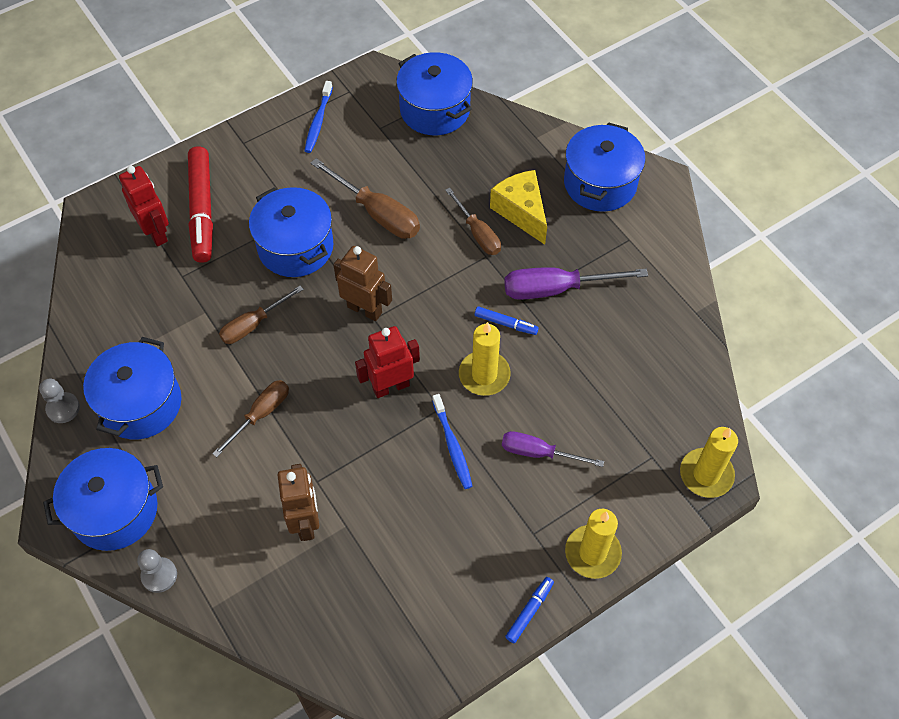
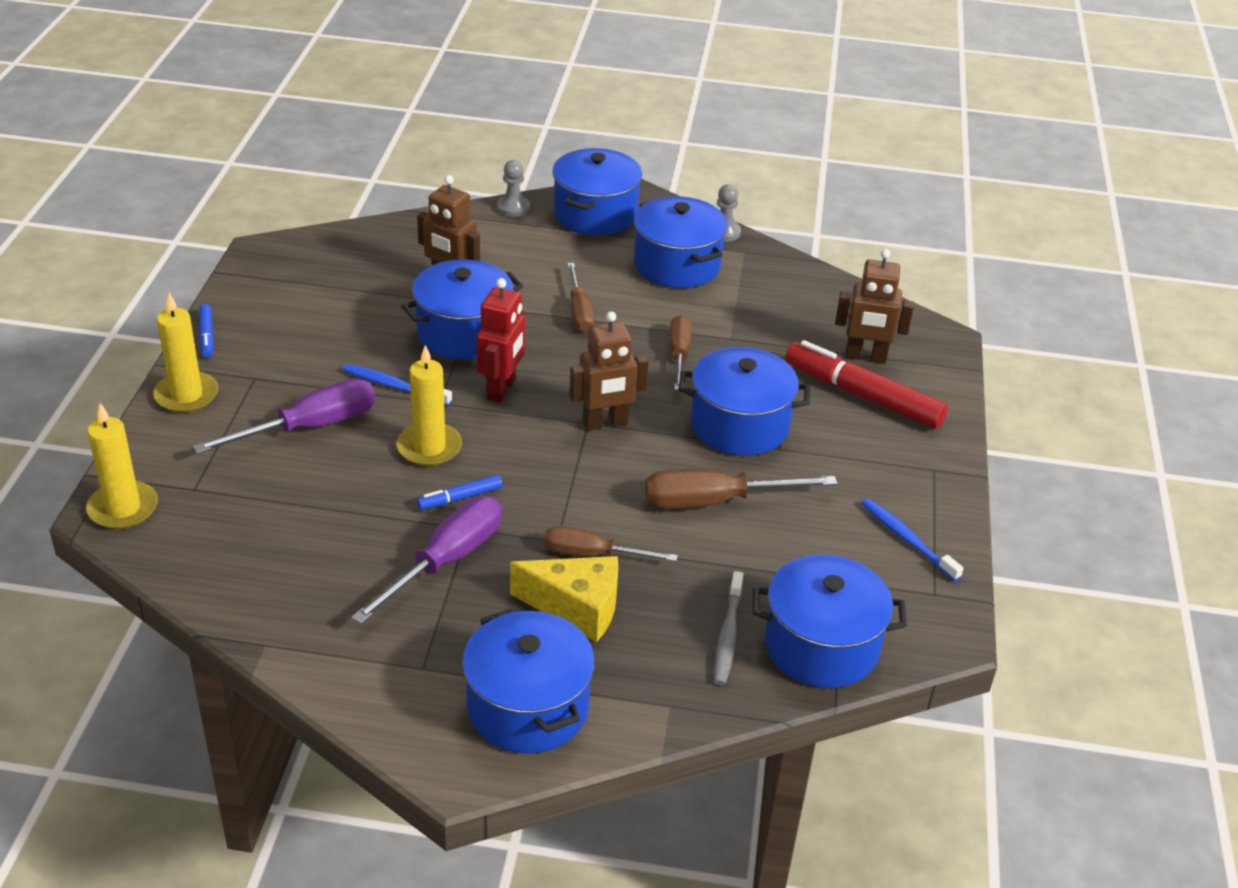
camera: 130 degrees right, 20 degrees down
(156, 232) = (865, 357): red robot -> brown robot
(356, 459) = (463, 333): none -> blue pot
(469, 145) = (727, 635): none -> grey toothbrush
(539, 453) = (309, 427): purple screwdriver -> purple screwdriver, size x1.51

